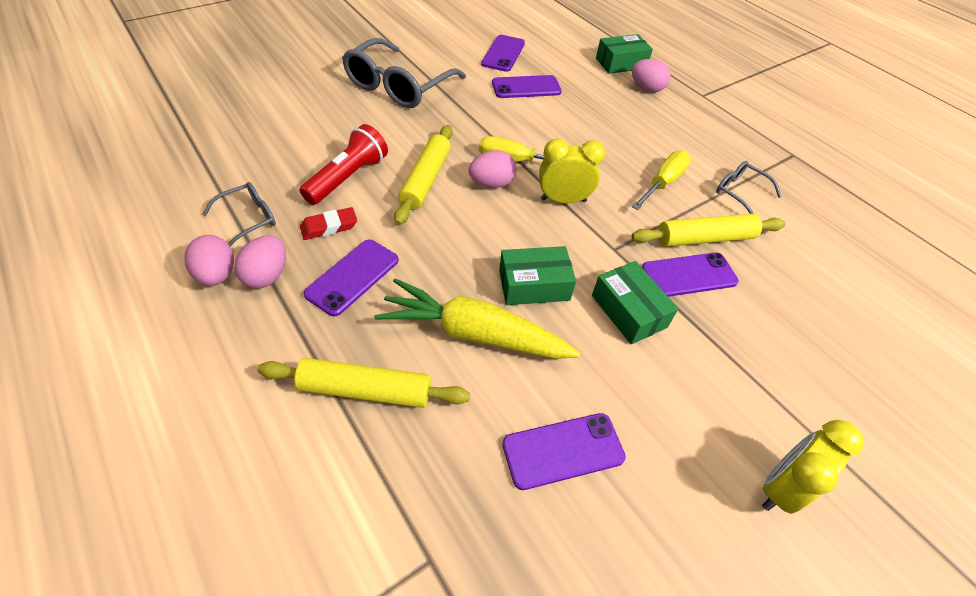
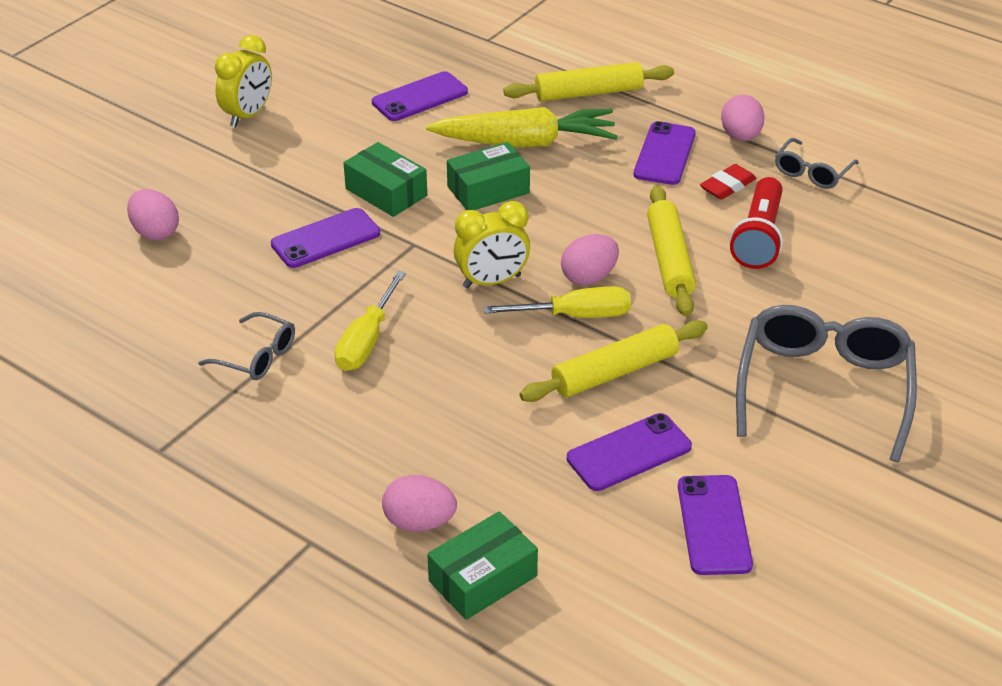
camera: 165 degrees right, 10 degrees down
(217, 275) = (783, 126): pink egg -> pink egg (155, 232)
(705, 238) = (307, 282): yellow rolling pin -> yellow rolling pin (614, 372)

